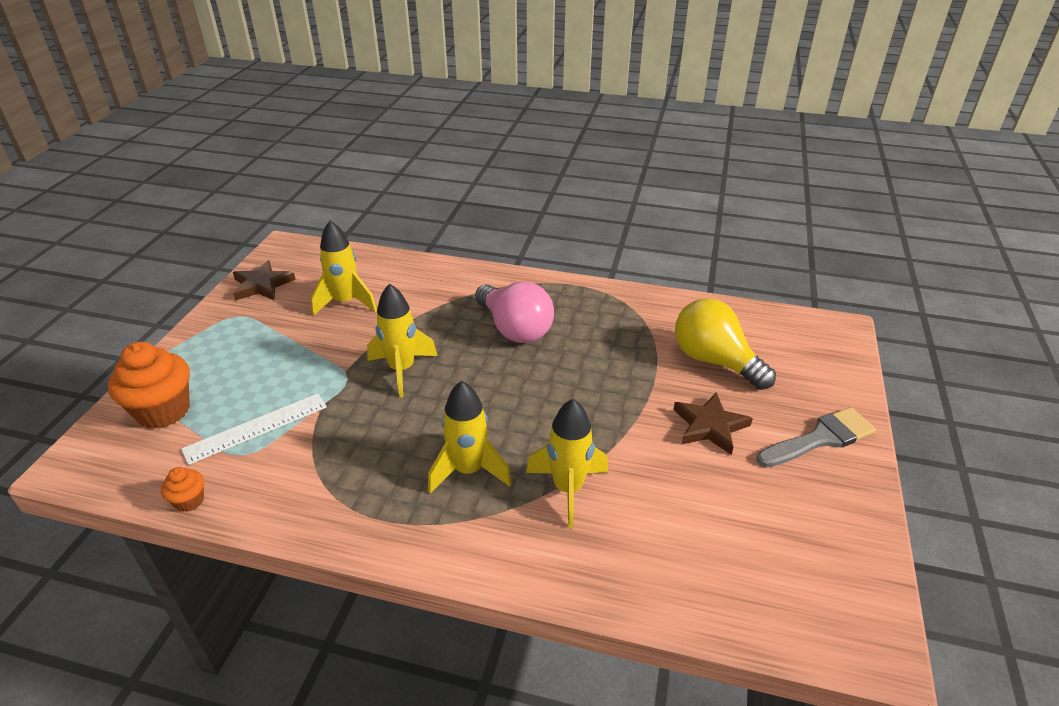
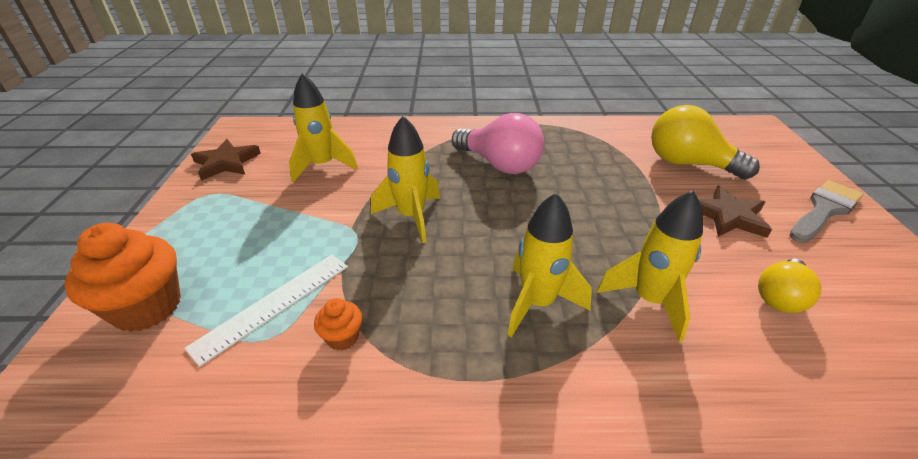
camera: 15 degrees left, 0 degrees up
(189, 501) = (216, 414): orange cupcake -> orange cupcake (342, 337)
(693, 511) = (780, 297): none -> yellow light bulb

